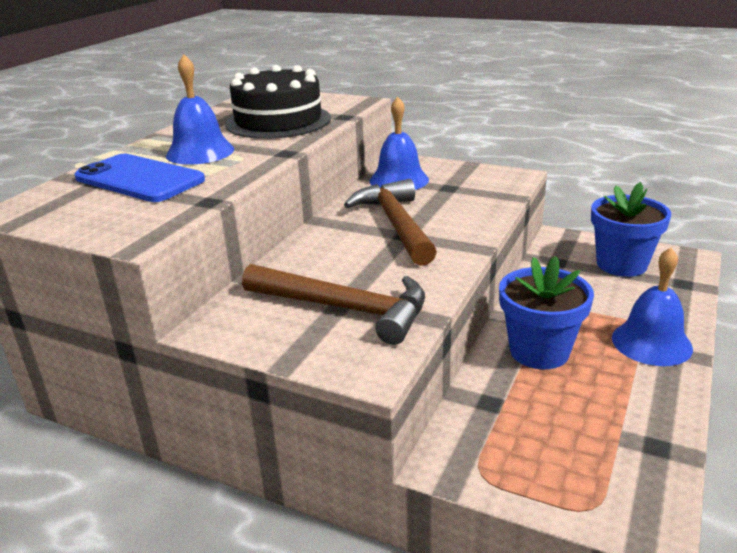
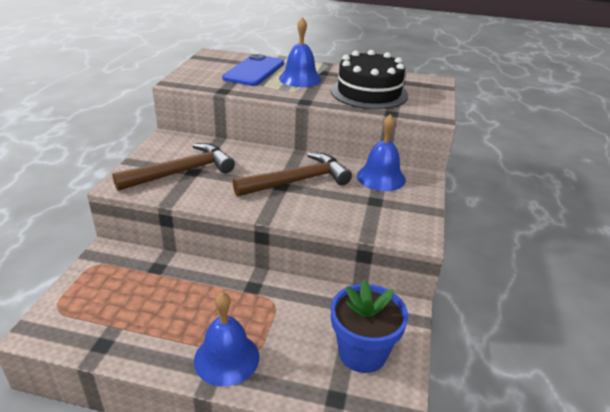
camera: 75 degrees right, 5 degrees up
(345, 309) = (181, 172): brown hammer -> brown hammer turned 135 degrees counterclockwise
(539, 351) = (212, 291): blue flower pot -> none

